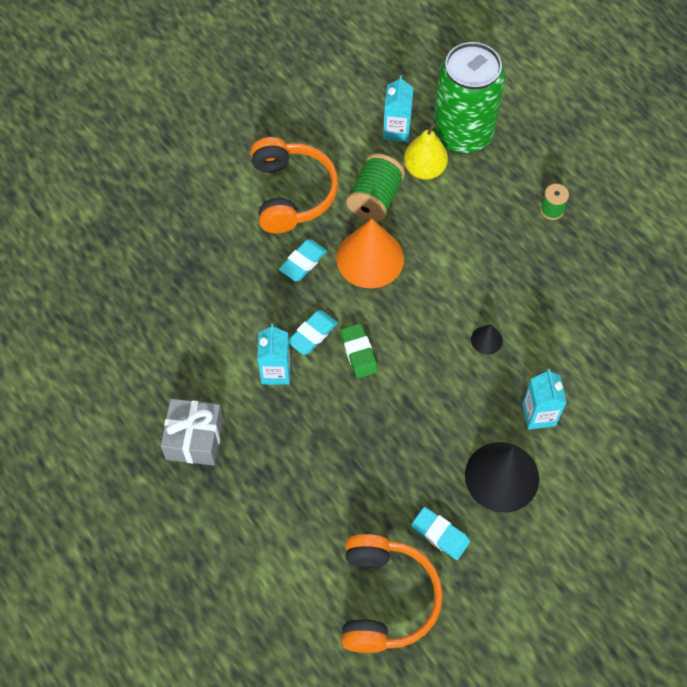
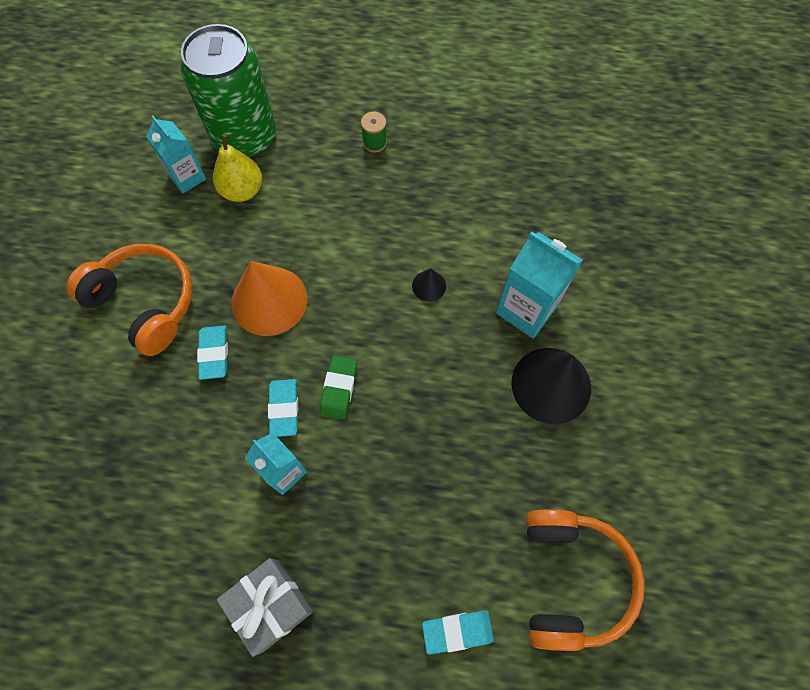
camera: 45 degrees left, 5 degrees up
(358, 352) = (339, 388): green eraser -> green eraser turned 75 degrees clockwise
(375, 199) = (224, 248): green spool -> none
(386, 599) = (571, 579): orange headphones -> orange headphones turned 45 degrees clockwise
(440, 534) = (555, 479): turquoise eraser -> turquoise eraser (457, 631)
(538, 415) = (526, 309): turquoise carton -> turquoise carton, size x1.50

